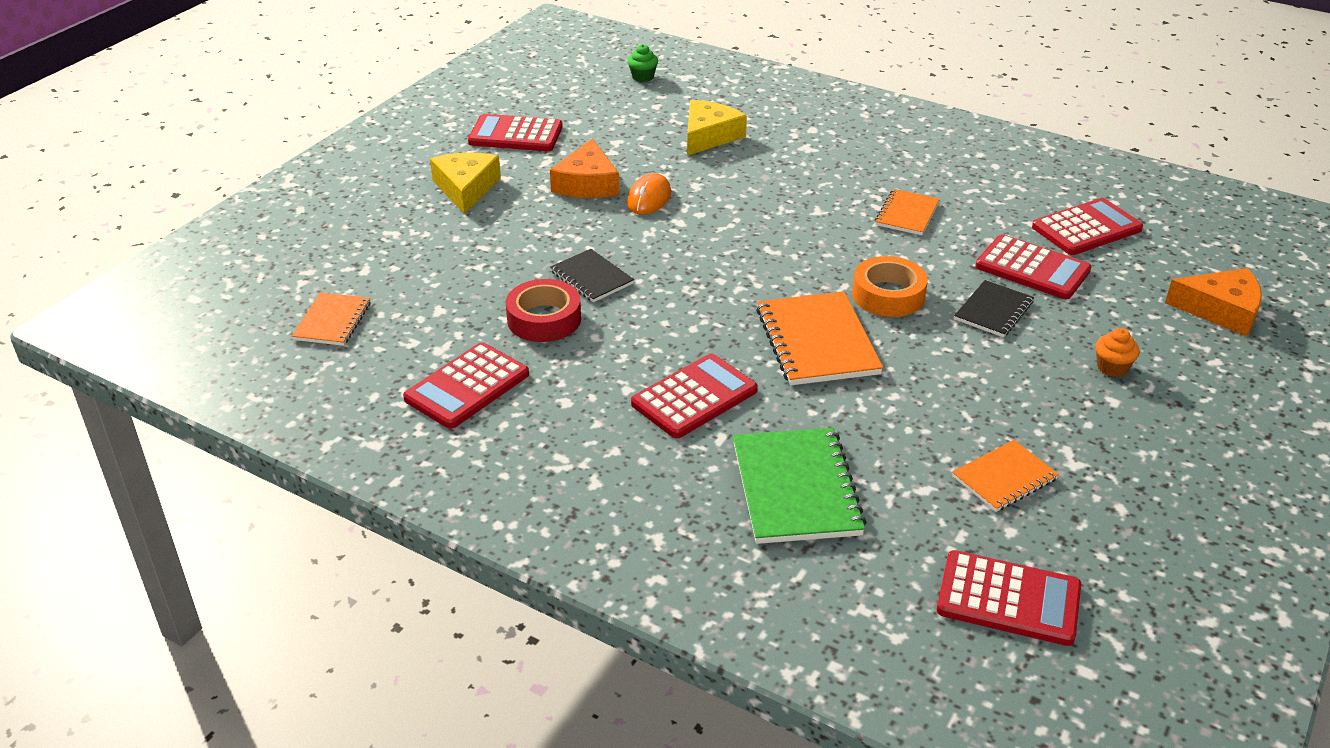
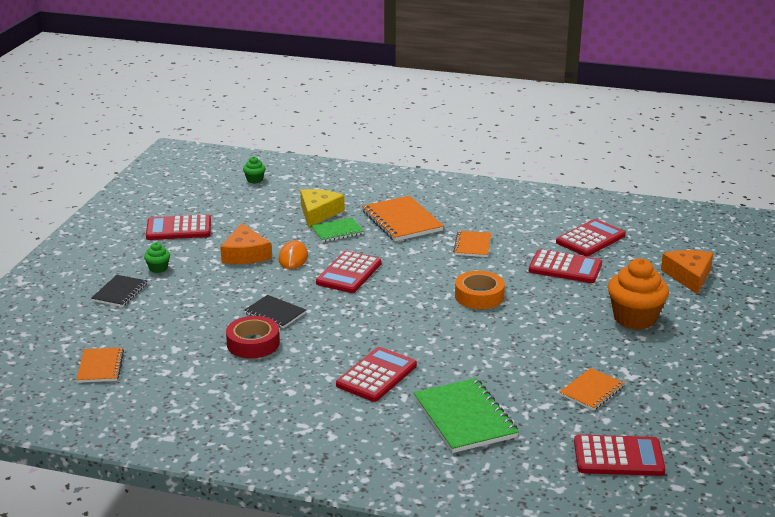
camera: 15 degrees left, 10 degrees down
(466, 188) = (158, 268): yellow cheese -> green cupcake
(467, 386) = (218, 393): red calculator -> red calculator (349, 273)
(724, 167) = (337, 231): none -> green notebook
(817, 341) = (444, 330): orange notebook -> orange notebook (401, 221)
(993, 311) = (550, 296): black notebook -> black notebook (120, 292)
(1112, 368) = (634, 318): orange cupcake -> orange cupcake, size x2.15
(1221, 310) = (689, 276): orange cheese -> orange cheese turned 90 degrees counterclockwise

